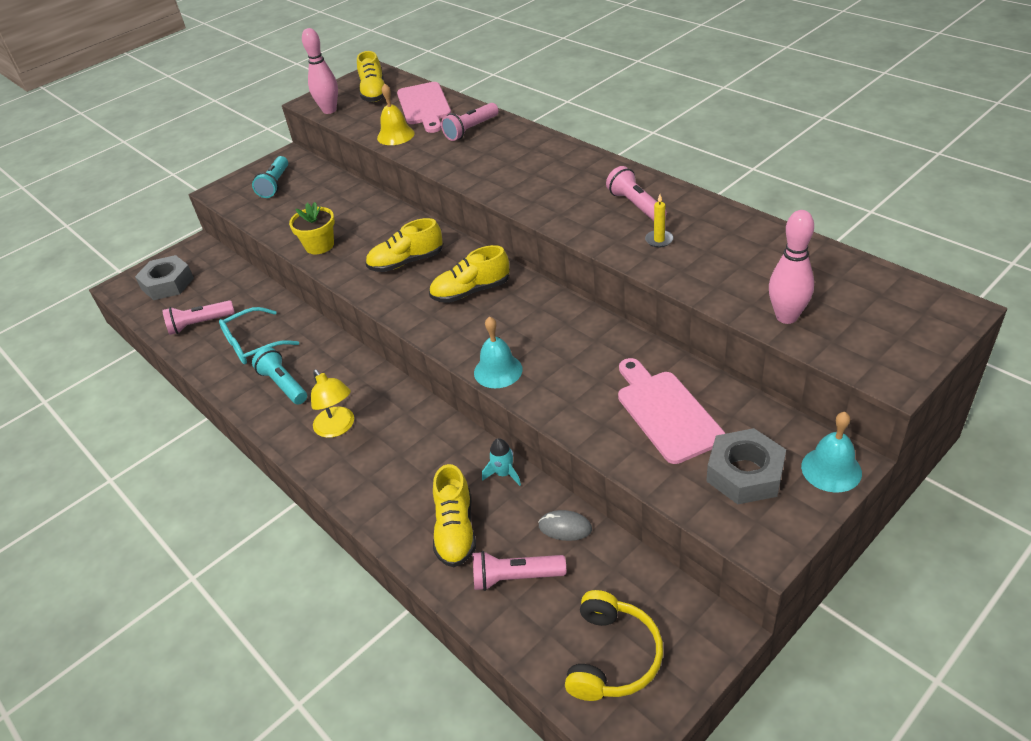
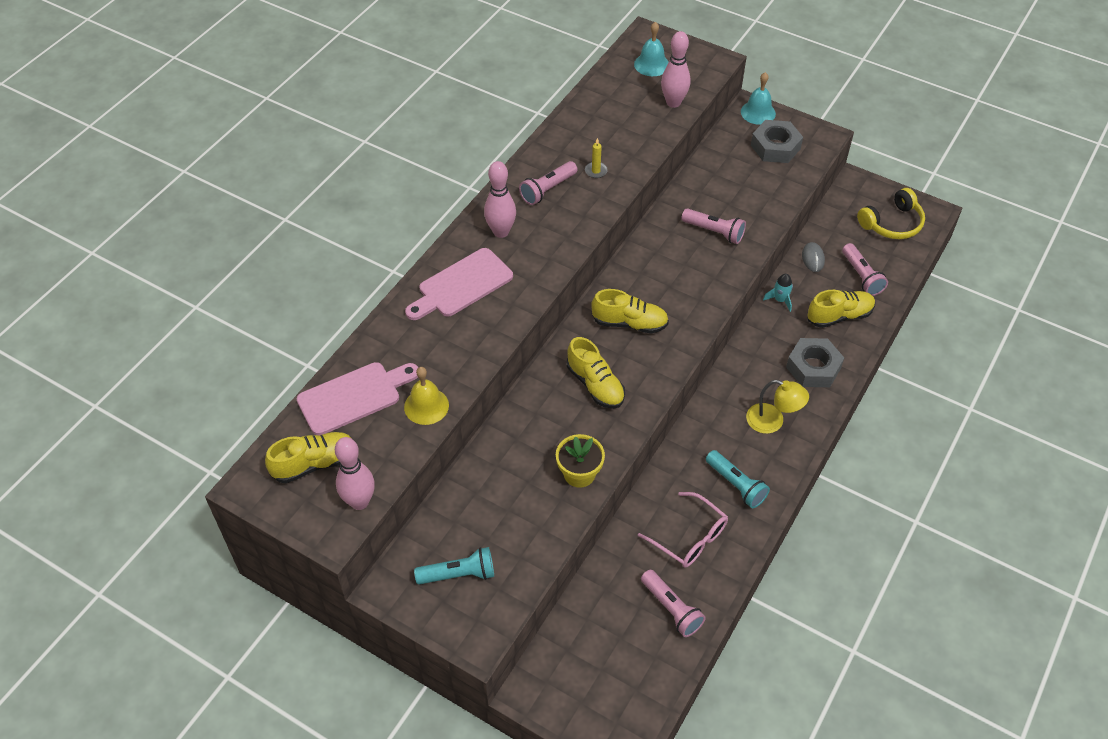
camera: 110 degrees left, 10 degrees up
(167, 284) = (609, 687): grey nut -> grey nut (813, 367)
(253, 344) = (689, 538): turquoise glasses -> pink glasses
(283, 385) = (736, 485): turquoise flashlight -> turquoise flashlight turned 75 degrees counterclockwise
(338, 428) = (772, 421): yellow lamp -> yellow lamp turned 75 degrees clockwise
(471, 130) = (413, 337): pink flashlight -> pink flashlight (714, 232)
(471, 291) = (629, 323): yellow shoe -> yellow shoe turned 45 degrees counterclockwise
(498, 371) = (723, 283): turquoise bell -> turquoise bell (651, 64)
(581, 175) = (501, 232): none -> pink bowling pin
(612, 656) = (892, 223): yellow headphones -> yellow headphones turned 150 degrees clockwise
(666, 412) = (735, 186): pink cutting board -> pink cutting board (461, 285)

